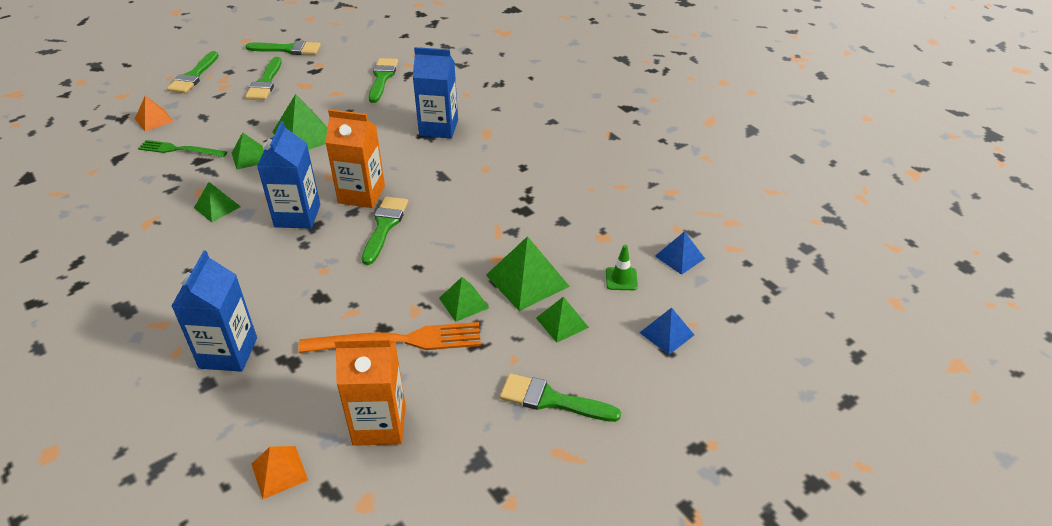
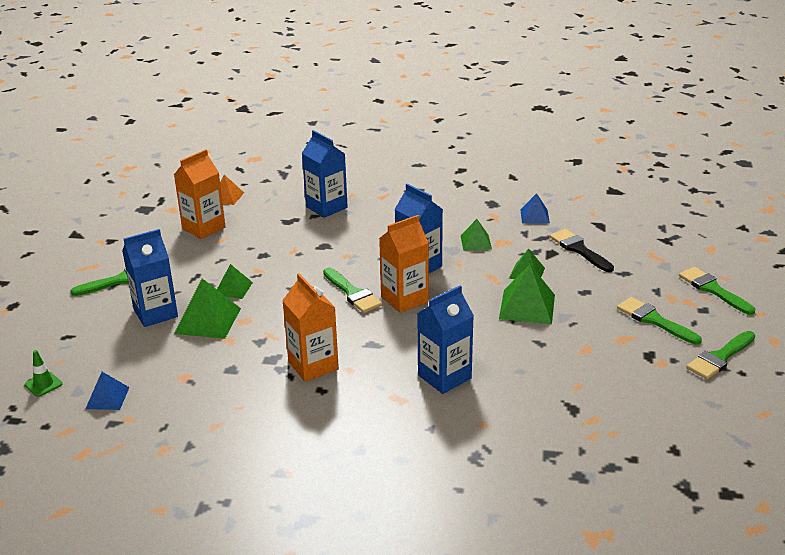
camera: 135 degrees right, 10 degrees down
(154, 120) = (645, 252): orange pyramid -> none
(179, 150) = (579, 249): green fork -> black brush
(382, 78) = (583, 388): green brush -> none
(398, 340) = (245, 255): orange fork -> none
(503, 186) = (313, 366): none -> orange carton
(562, 322) = (155, 313): green pyramid -> blue carton
(621, 279) = (140, 358): green traffic cone -> green traffic cone (43, 384)
(666, 333) = (76, 345): blue pyramid -> blue pyramid (535, 216)

